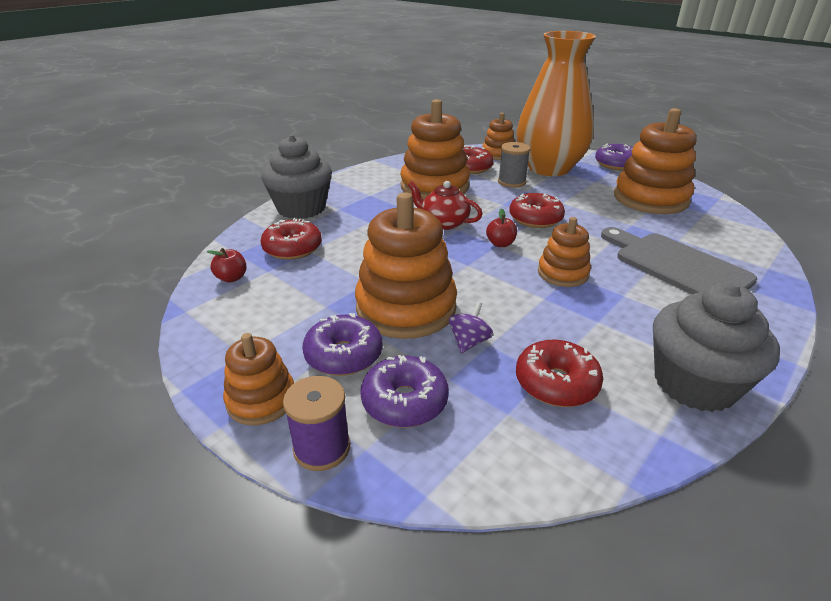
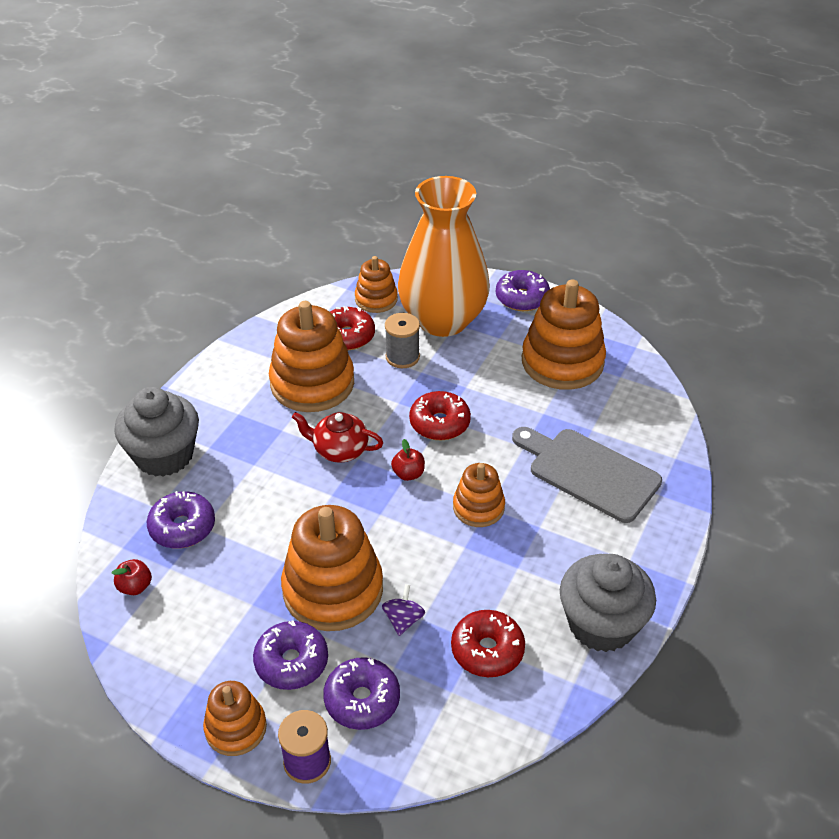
camera: 15 degrees left, 10 degrees up
(292, 248) = (182, 527): red donut -> purple donut

